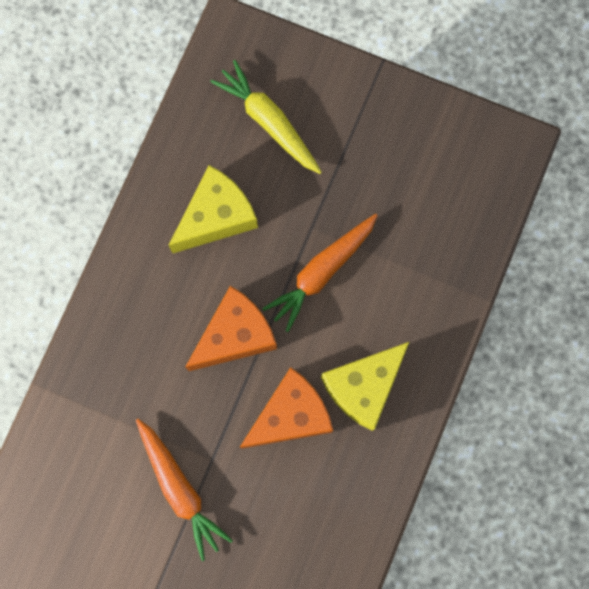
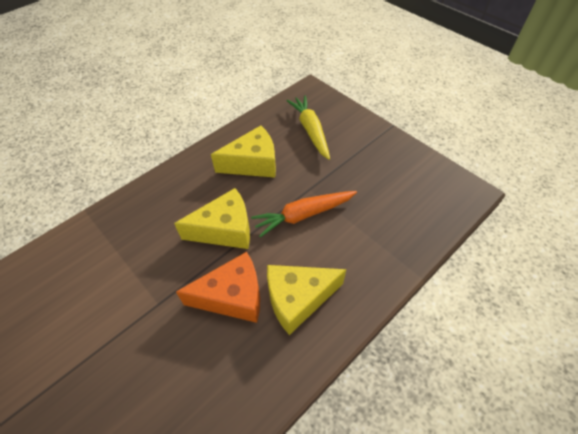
camera: 25 degrees right, 25 degrees down
(180, 489) = (122, 315): orange carrot -> none
(235, 335) = (225, 230): orange cheese -> yellow cheese

